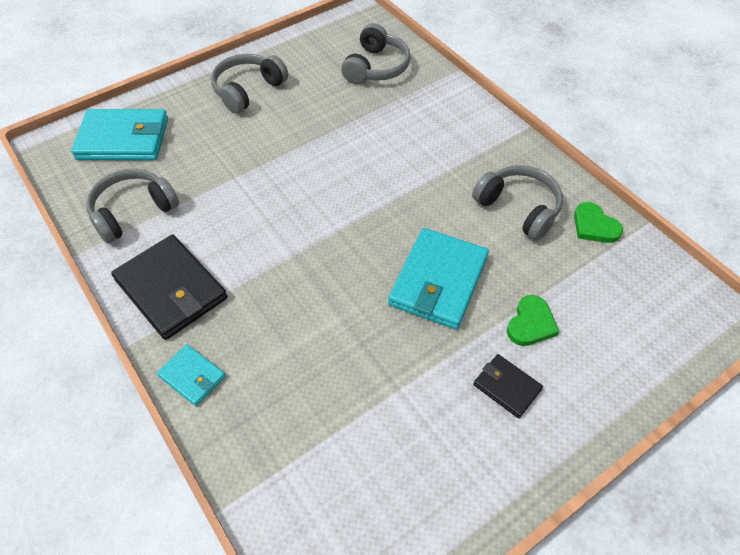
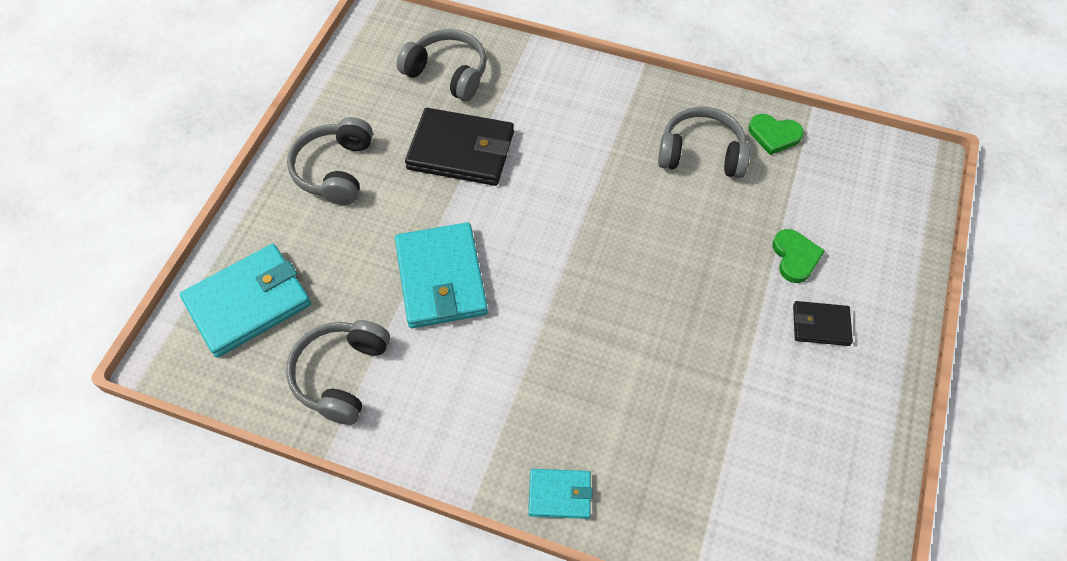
camera: 35 degrees left, 5 degrees up
(171, 289) = (460, 427): black wallet -> black wallet (461, 150)
(376, 67) = (447, 73): grey headphones -> grey headphones turned 45 degrees counterclockwise
(438, 281) = (692, 265): turquoise wallet -> turquoise wallet (441, 278)

